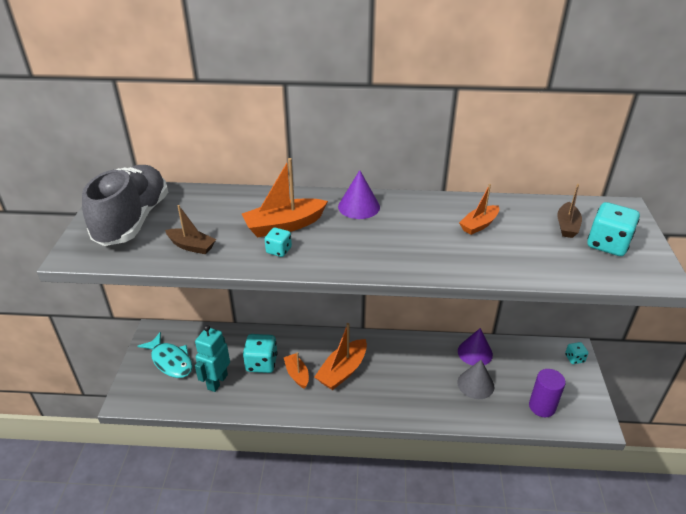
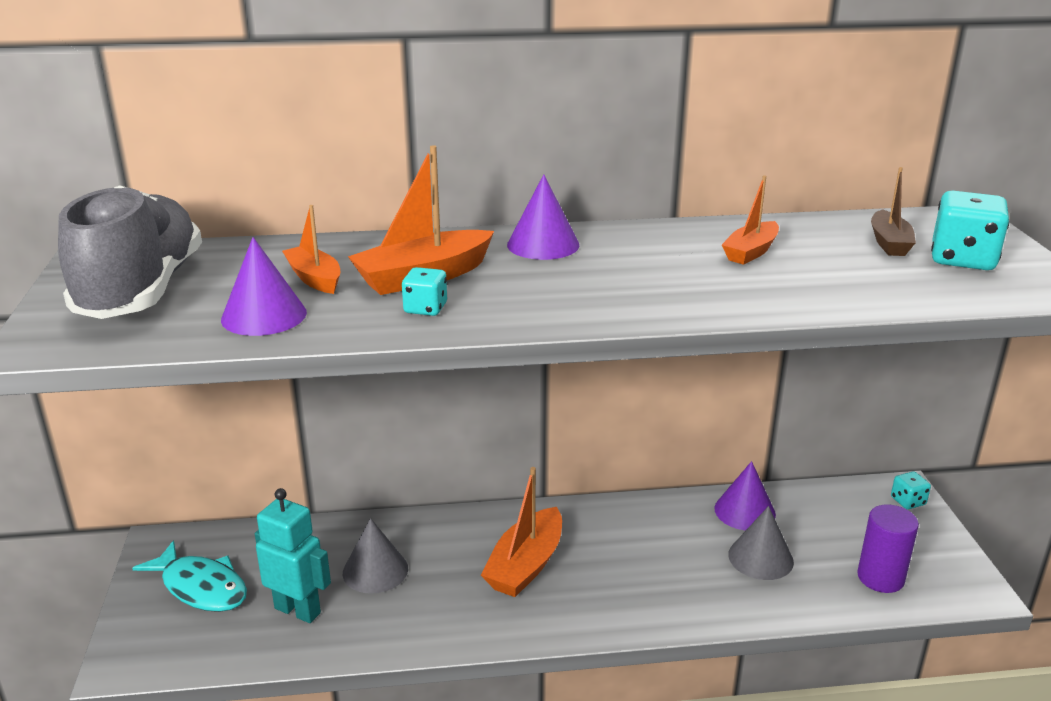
camera: 10 degrees left, 10 degrees down
(191, 246) = (264, 316): brown boat -> purple cone
(217, 382) = (298, 610): turquoise robot -> turquoise robot turned 105 degrees clockwise
(261, 363) = (375, 570): turquoise dice -> grey cone
(297, 374) = (445, 580): orange boat -> orange boat (314, 278)

